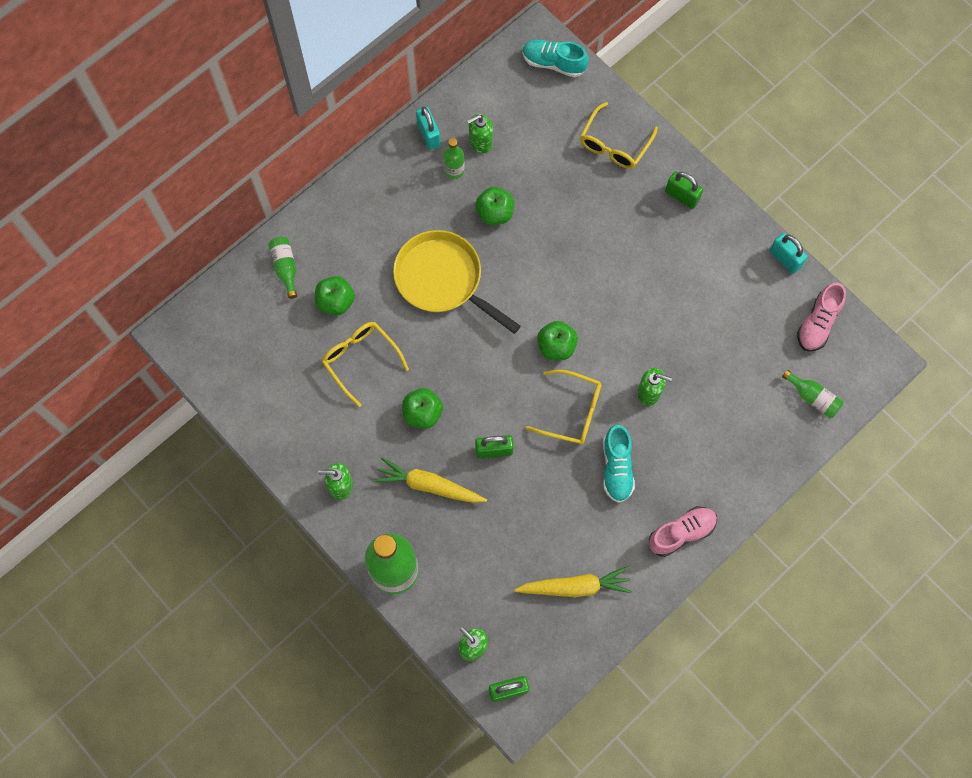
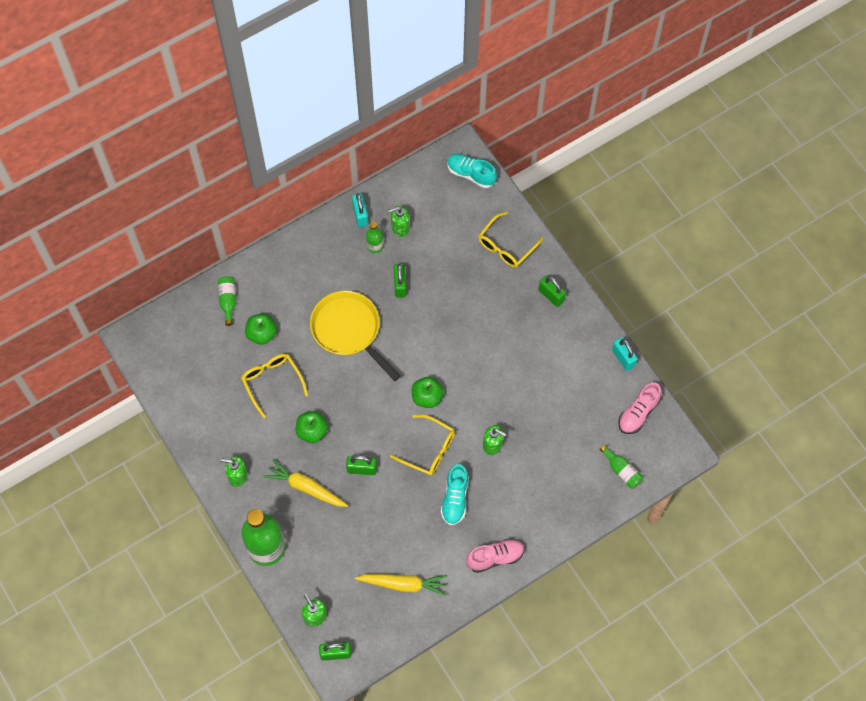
camera: 10 degrees right, 5 degrees down
(495, 213) = (400, 285): green apple -> green padlock

